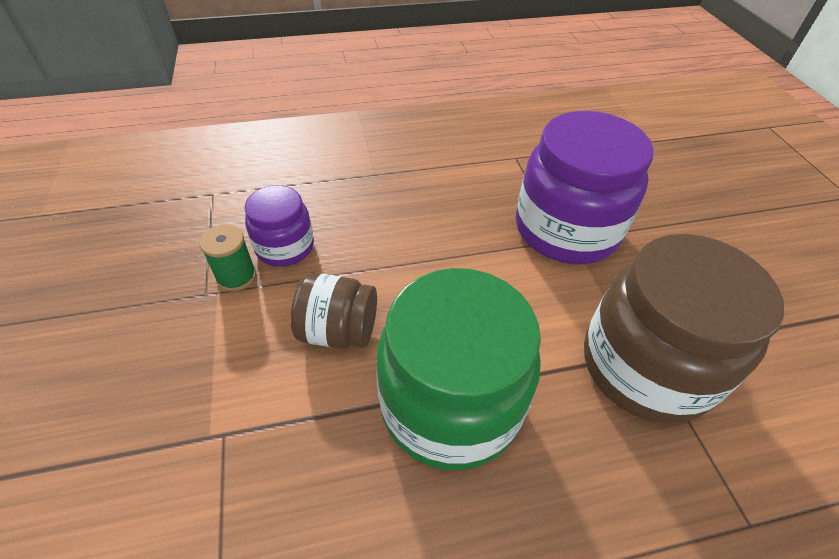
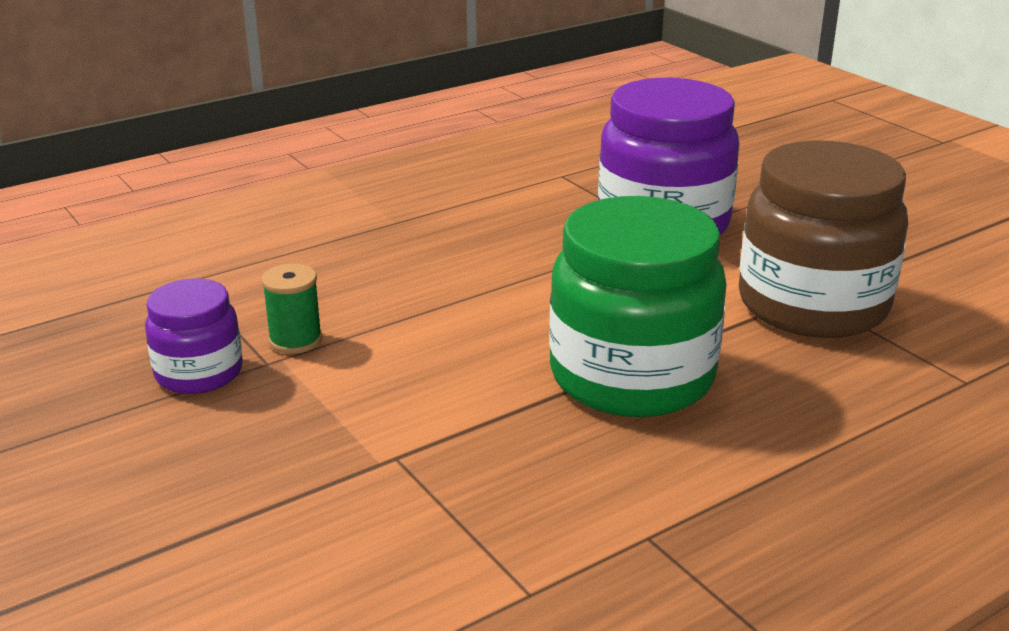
camera: 20 degrees left, 20 degrees down
(285, 247) = (336, 304): purple jar -> purple jar (199, 373)
(338, 331) = (462, 354): brown jar -> none

